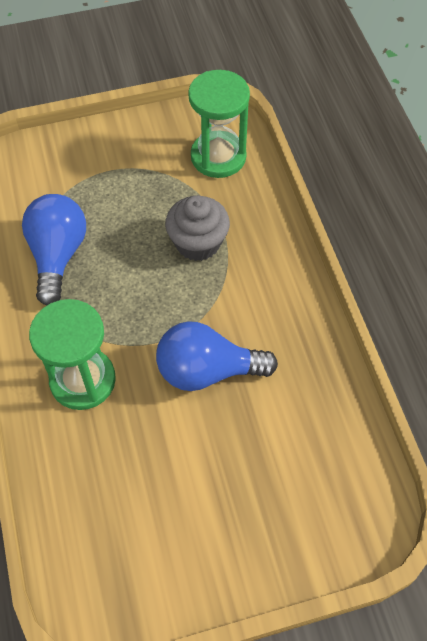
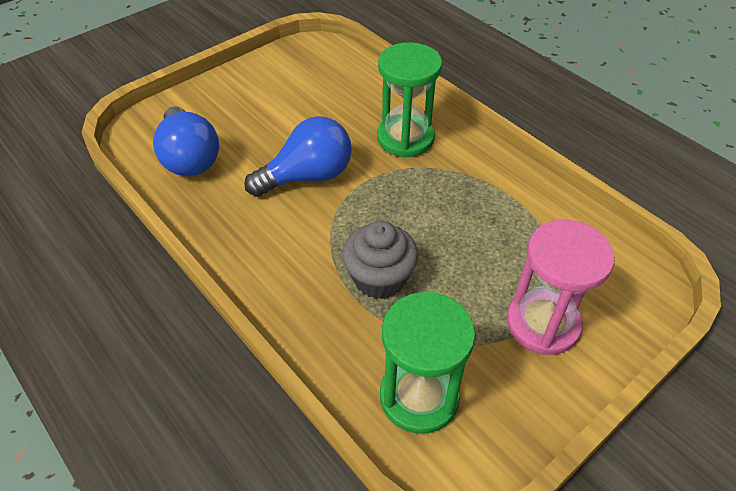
camera: 155 degrees right, 10 degrees down
(58, 255) = (506, 215): blue light bulb -> blue light bulb (189, 158)
(104, 167) = (543, 323): none -> pink hourglass

